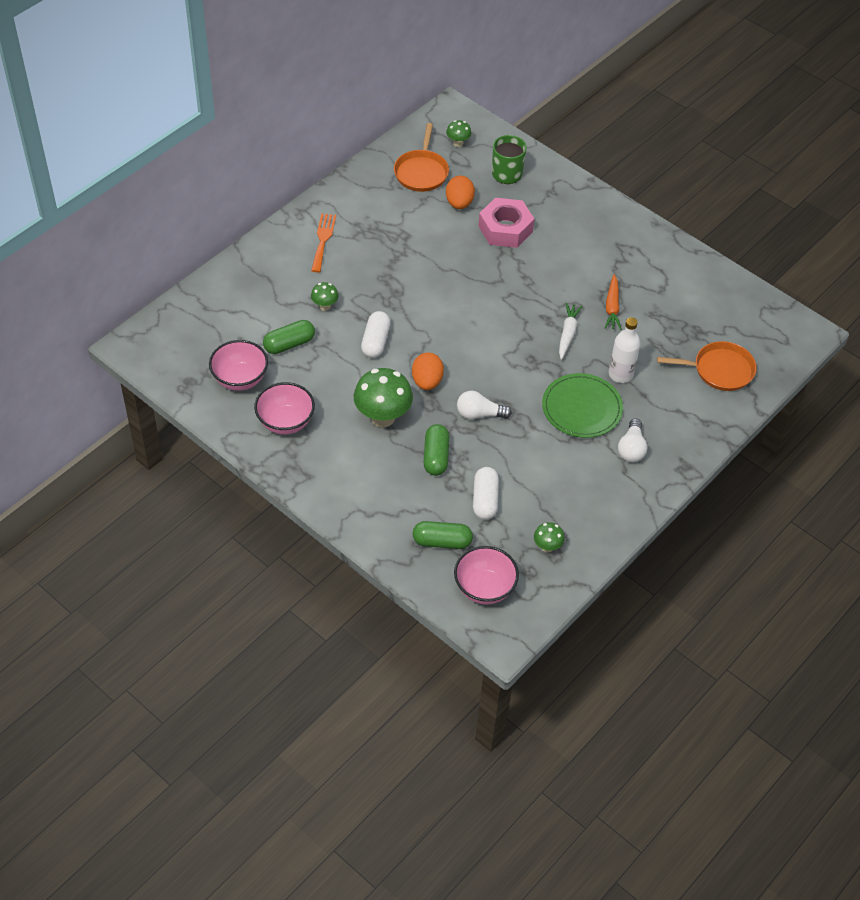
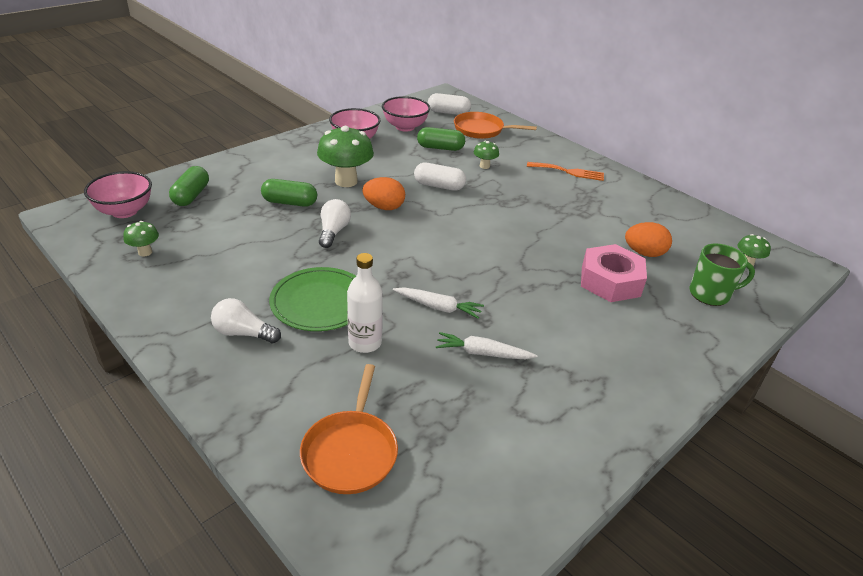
camera: 95 degrees right, 15 degrees down
(289, 344) = (440, 148): green capsule -> green capsule turned 60 degrees counterclockwise
(421, 172) = (685, 233): orange pan -> orange pan (481, 130)
(485, 500) = (225, 223): white capsule -> white capsule (448, 113)
(612, 307) = (483, 353): orange carrot -> white carrot

